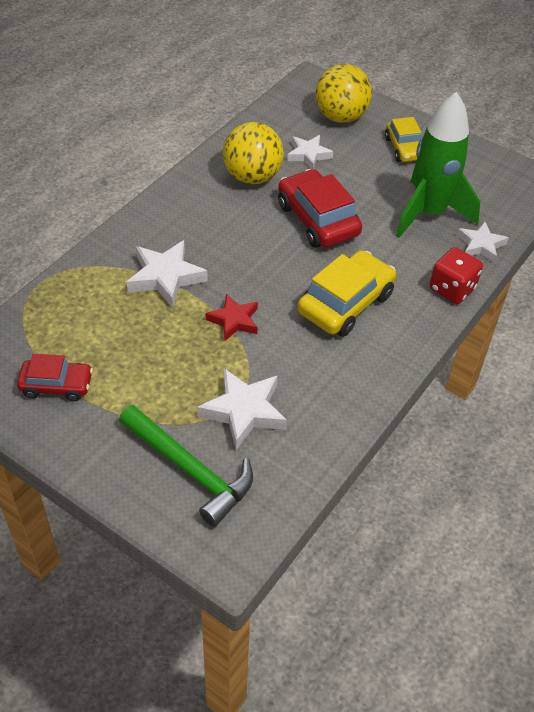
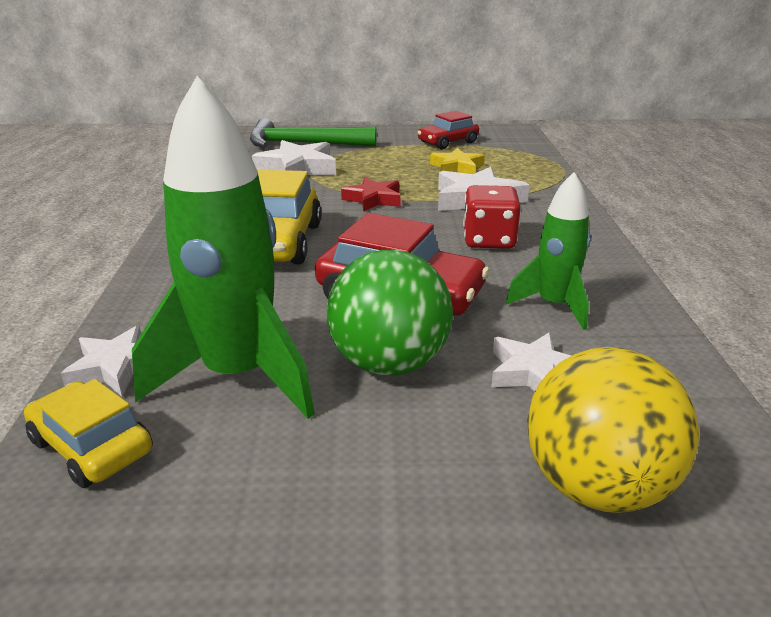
camera: 145 degrees right, 20 degrees down
(115, 332) = (457, 167): none -> yellow star
(252, 177) = (554, 306): yellow ball -> green rocket
(361, 187) = (389, 363): none -> green ball
(404, 148) = (388, 482): yellow car -> yellow car (92, 446)
(452, 289) = (144, 299): red dice -> red dice (489, 240)

